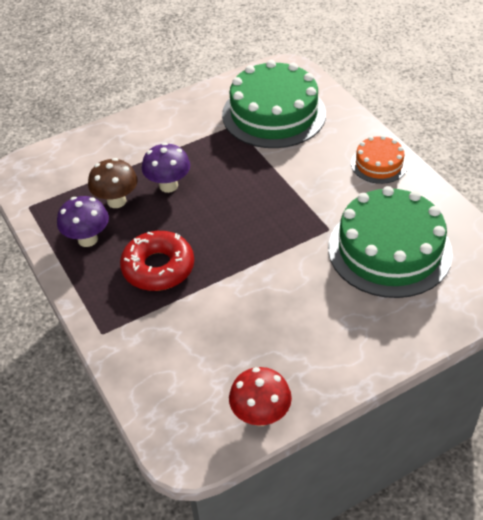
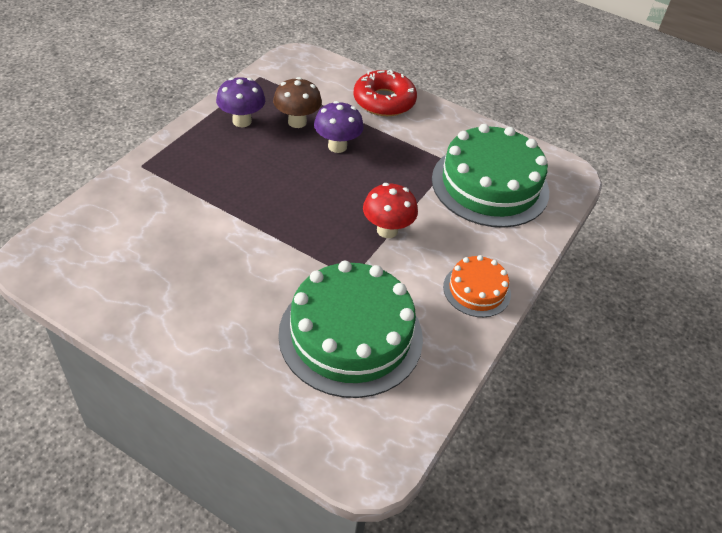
camera: 55 degrees right, 0 degrees up
(158, 268) = (232, 173): red donut -> red donut (384, 101)
(260, 415) = (88, 296): red mushroom -> red mushroom (387, 230)

